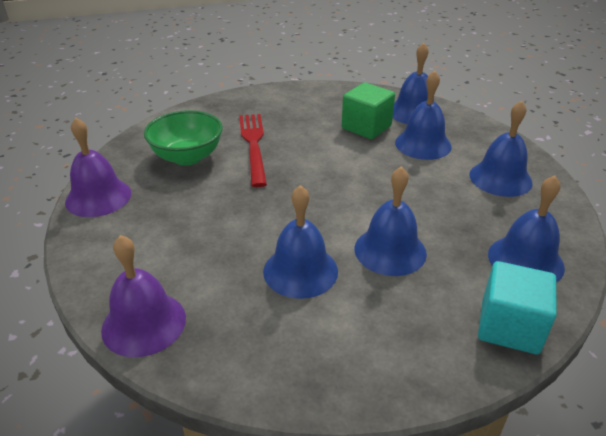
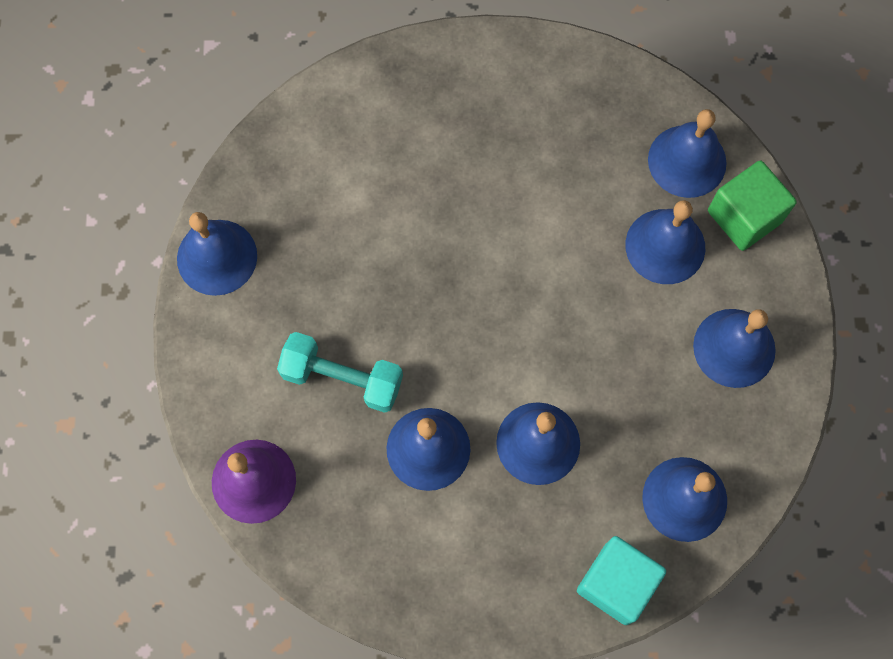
camera: 15 degrees right, 35 degrees up
(98, 197) = (217, 257): purple bell -> blue bell
(187, 157) = (336, 196): green bowl -> none
(213, 243) = (342, 378): none -> turquoise dumbbell
(253, 145) = (430, 190): red fork -> none
(366, 127) = (601, 183): green cube -> green cube (744, 216)

